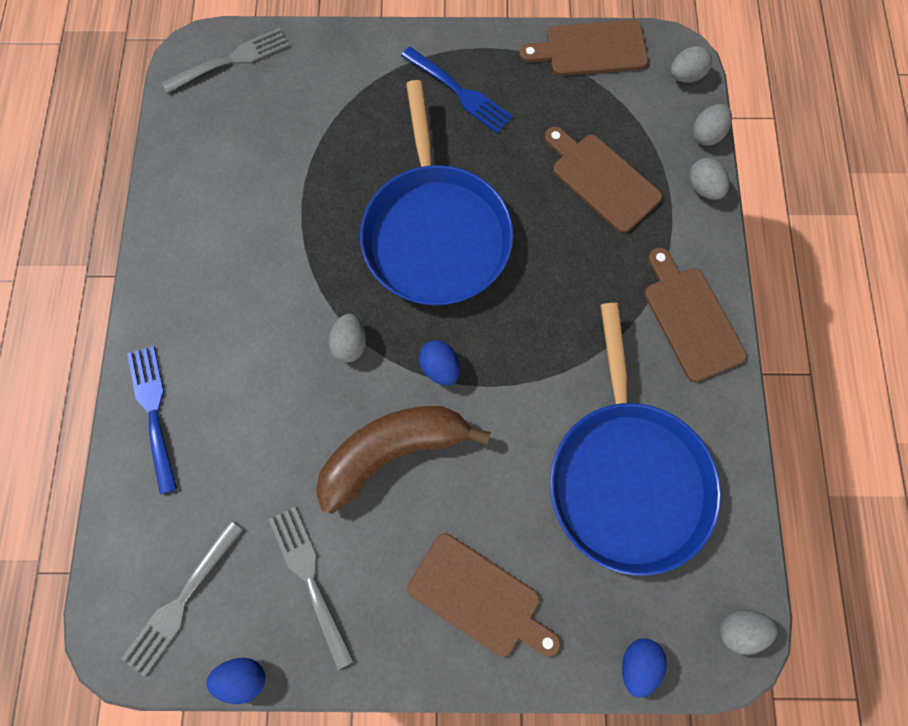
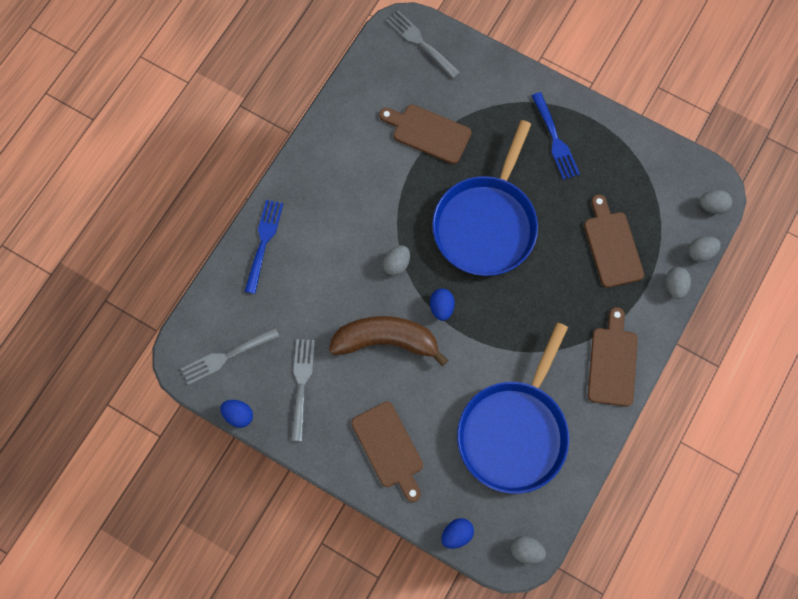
camera: 30 degrees right, 0 degrees up
(231, 61) = (421, 43): grey fork -> grey fork turned 135 degrees counterclockwise
(590, 49) = (659, 155): brown cutting board -> brown cutting board (428, 133)

